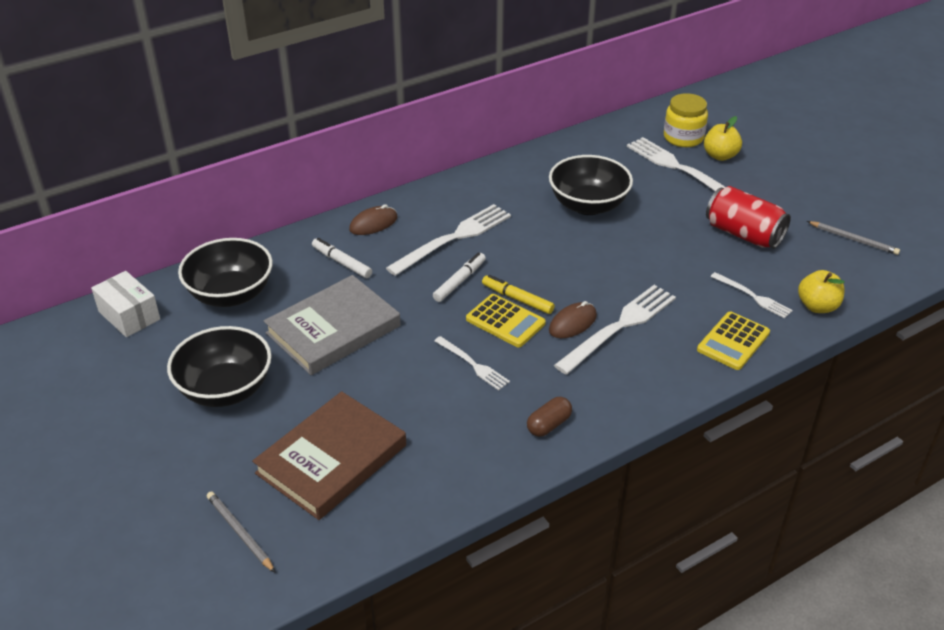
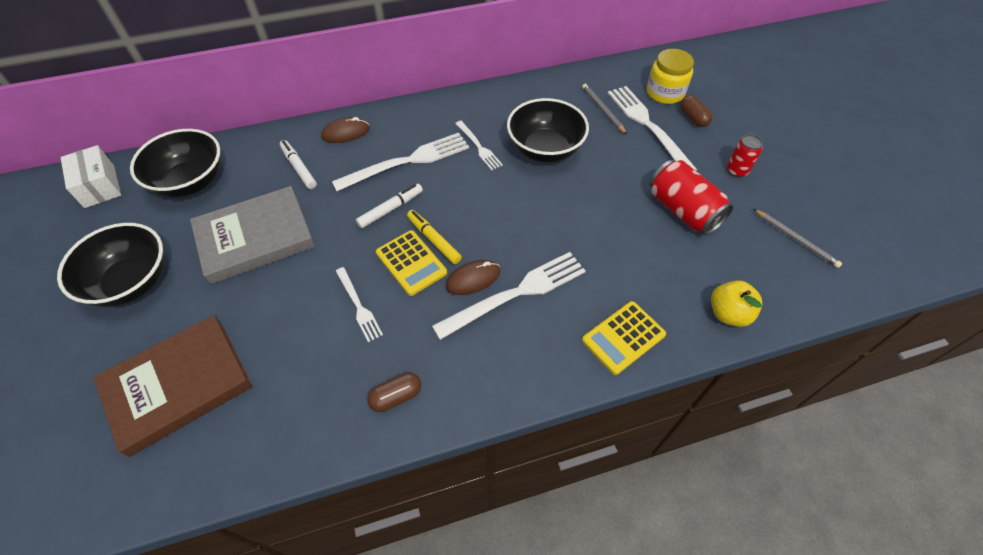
camera: 15 degrees right, 15 degrees up
(239, 532) = (54, 451): grey pencil -> grey pencil (602, 110)
(720, 156) = (693, 118): yellow apple -> brown capsule
(753, 296) = (665, 286): white fork -> white fork (478, 147)
(779, 193) = (737, 170): none -> red can

